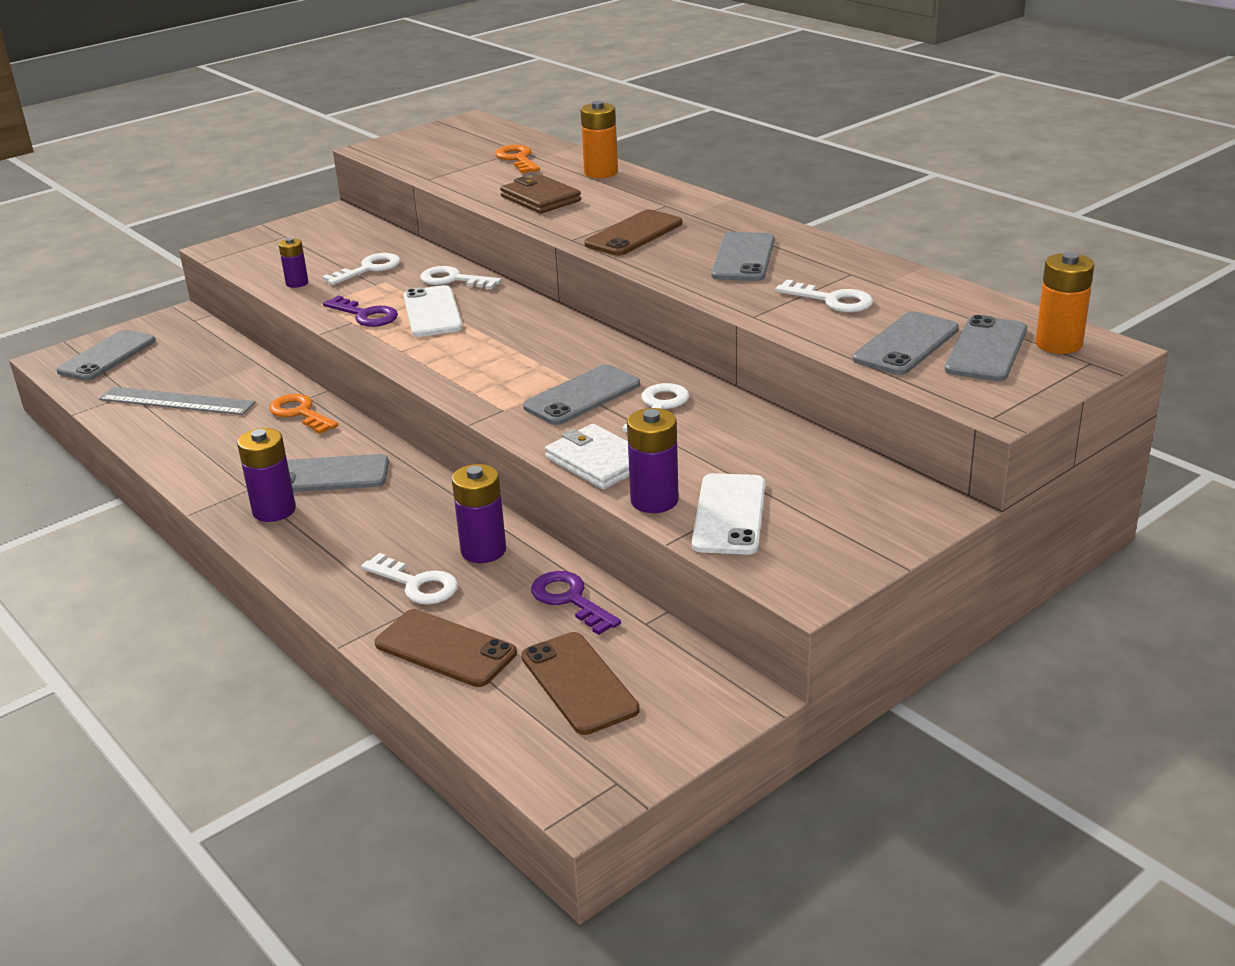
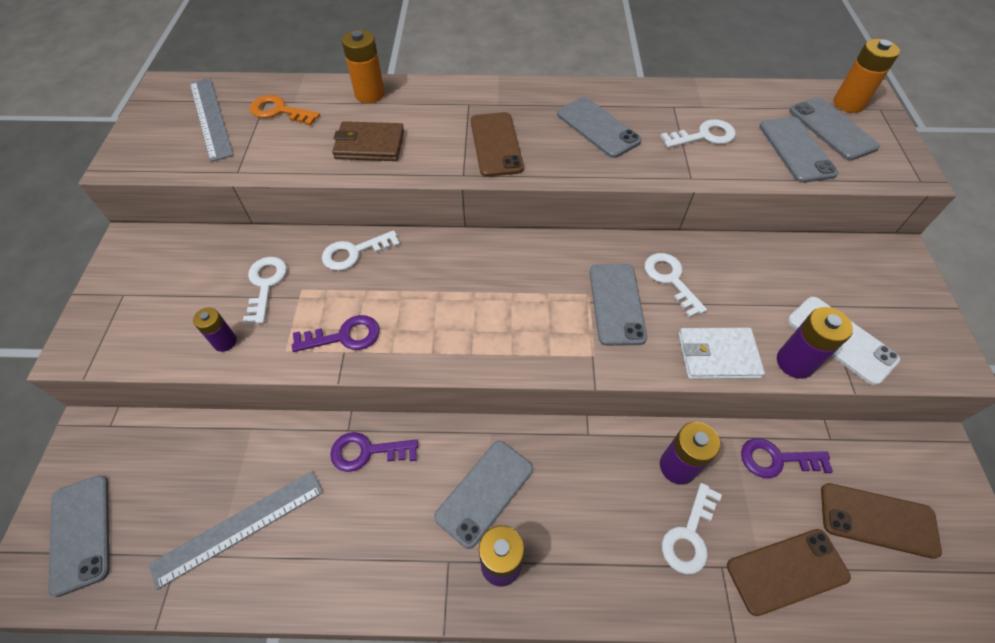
camera: 50 degrees left, 25 degrees up
(300, 413) = (367, 451): orange key -> purple key
(416, 584) = (689, 535): white key -> white key turned 135 degrees clockwise
(432, 312) = (391, 297): white phone -> none
(467, 146) = (211, 117): none -> grey ruler

